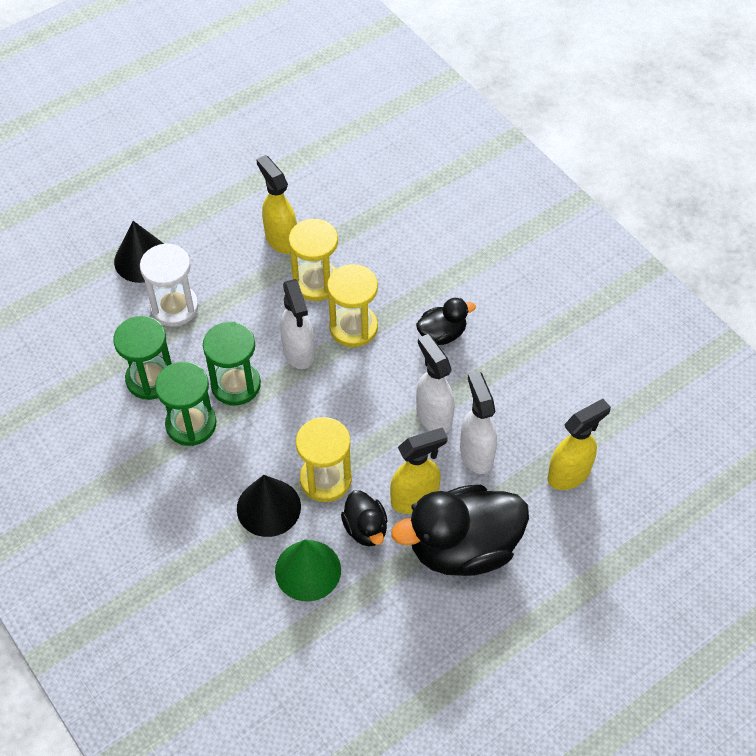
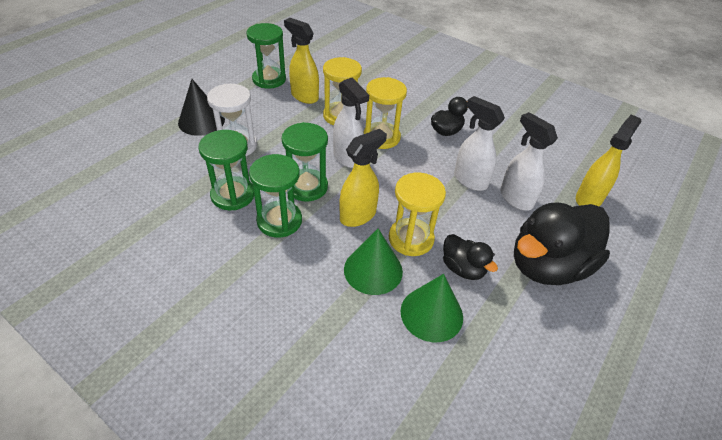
camera: 20 degrees left, 10 degrees down
(245, 200) = (269, 79): none -> green hourglass
(268, 507) = (373, 270): black cone -> green cone
(415, 498) = (489, 238): yellow spray bottle -> yellow spray bottle (358, 215)

